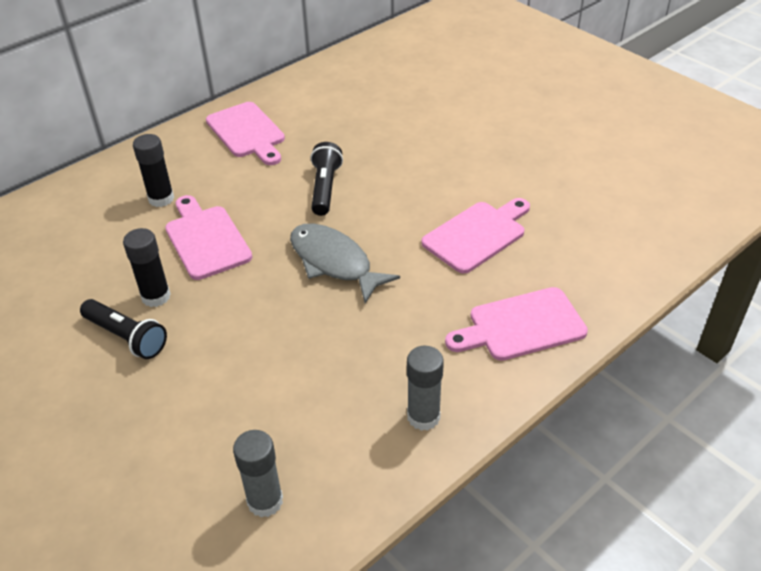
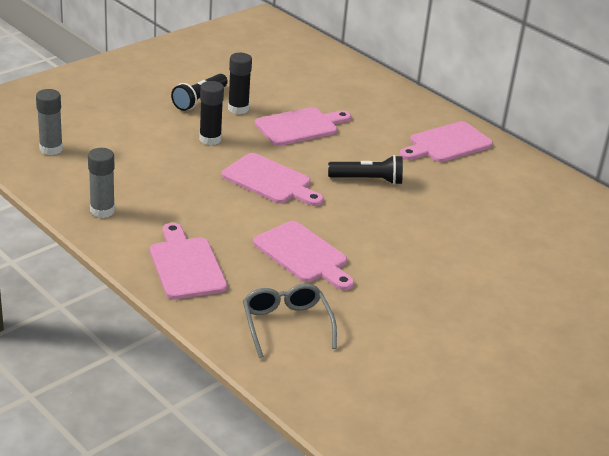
camera: 85 degrees right, 10 degrees down
(161, 199) = (350, 107): black glue stick -> black glue stick (210, 139)
(334, 262) = (270, 181): grey fish -> pink cutting board
(599, 245) = (286, 325): none -> grey glasses

